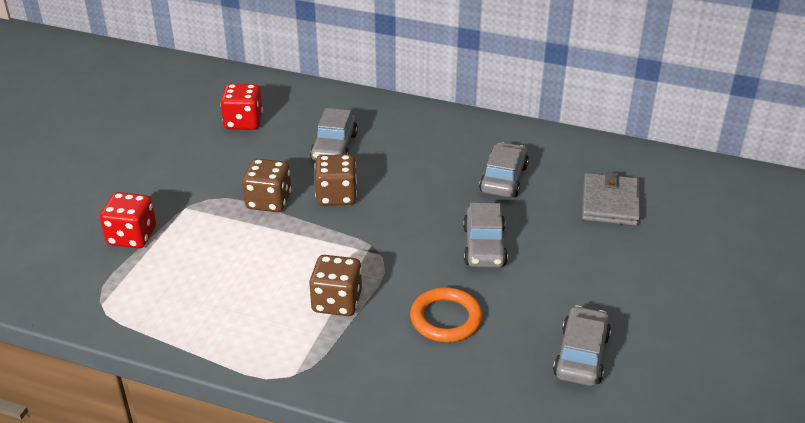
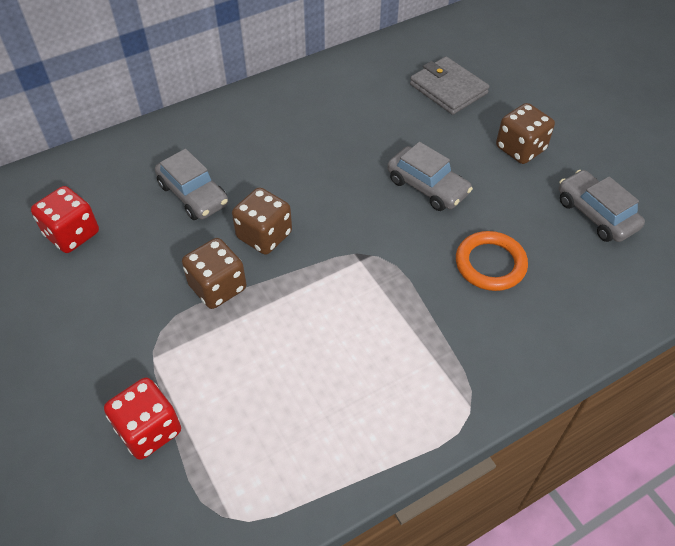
camera: 50 degrees left, 15 degrees up
(337, 302) = (406, 322): brown dice -> brown dice (520, 149)
(504, 179) = (358, 123): grey car -> none

